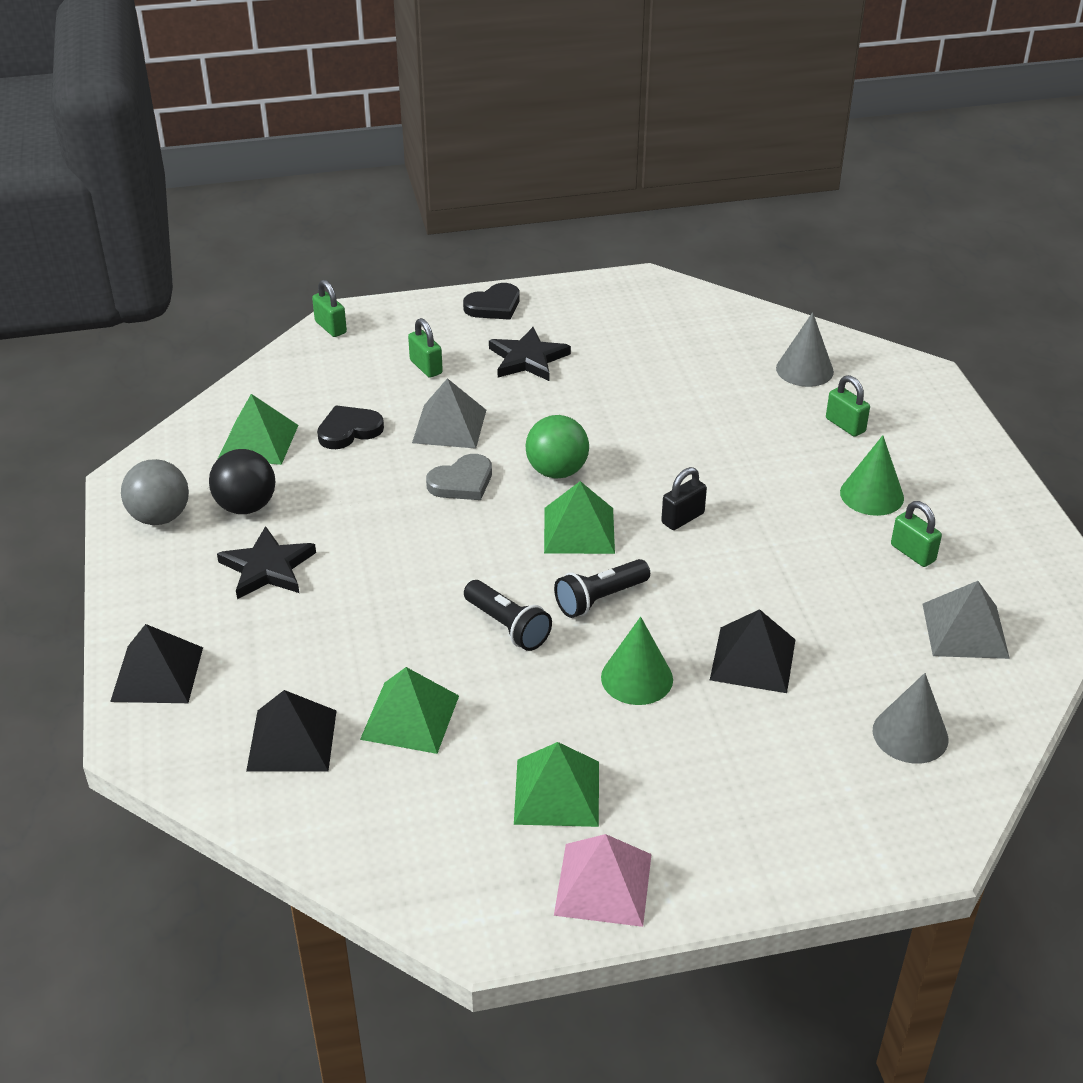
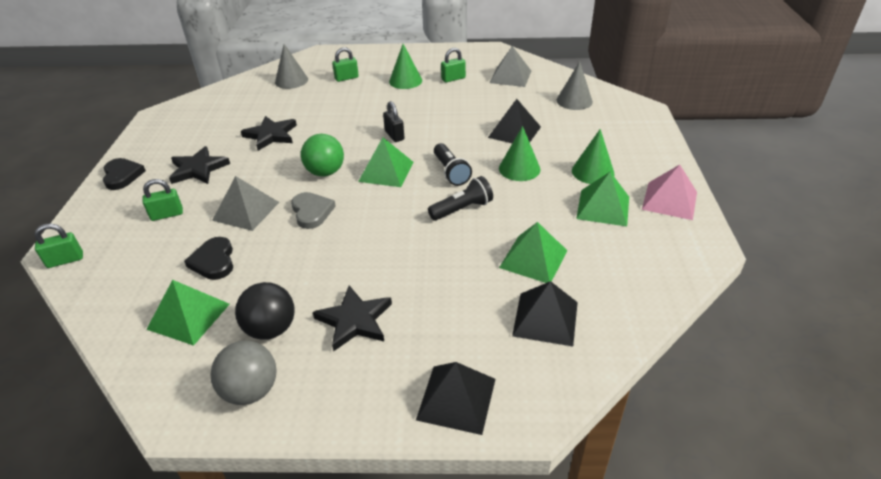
camera: 75 degrees left, 0 degrees up
(633, 395) = (271, 135): none -> black star
(659, 774) = (593, 172): none -> green cone

